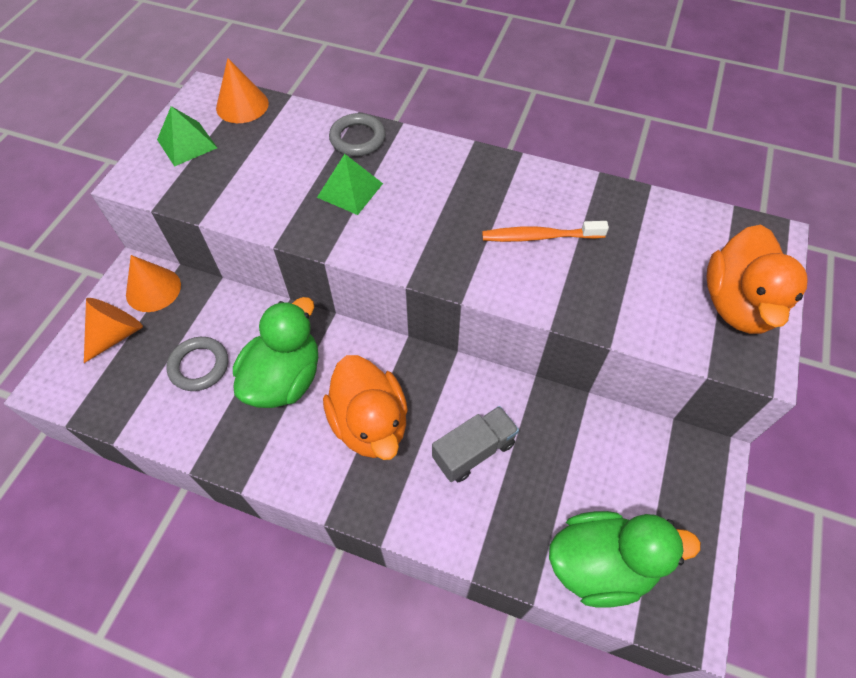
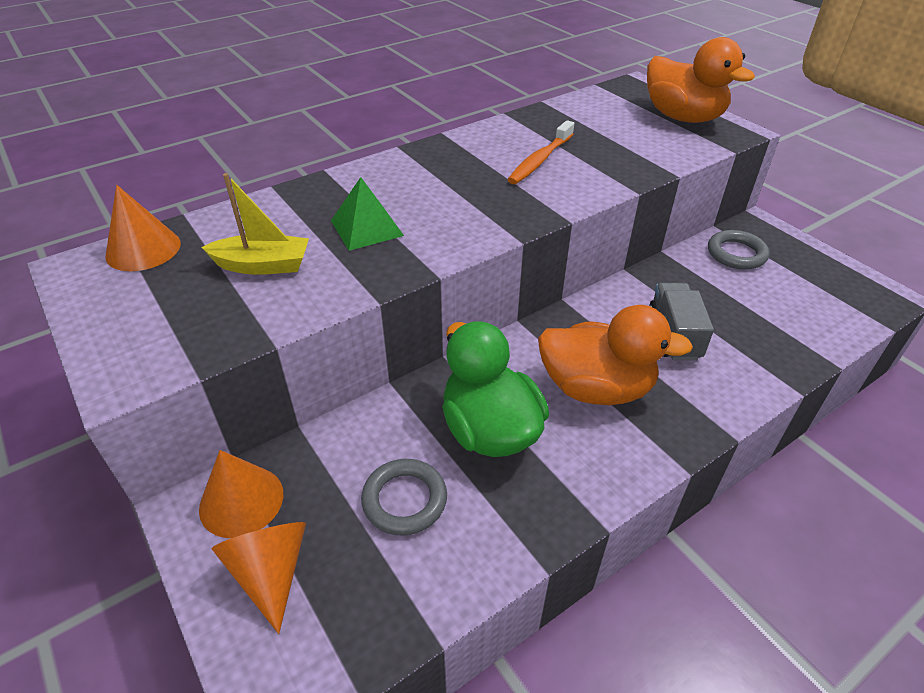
camera: 55 degrees left, 15 degrees down
(187, 143) = (135, 310): green pyramid -> none
(268, 167) = (263, 265): none -> yellow boat
(357, 138) = (306, 199): grey ring -> grey ring (736, 254)
(601, 564) = (821, 316): green duck -> none

